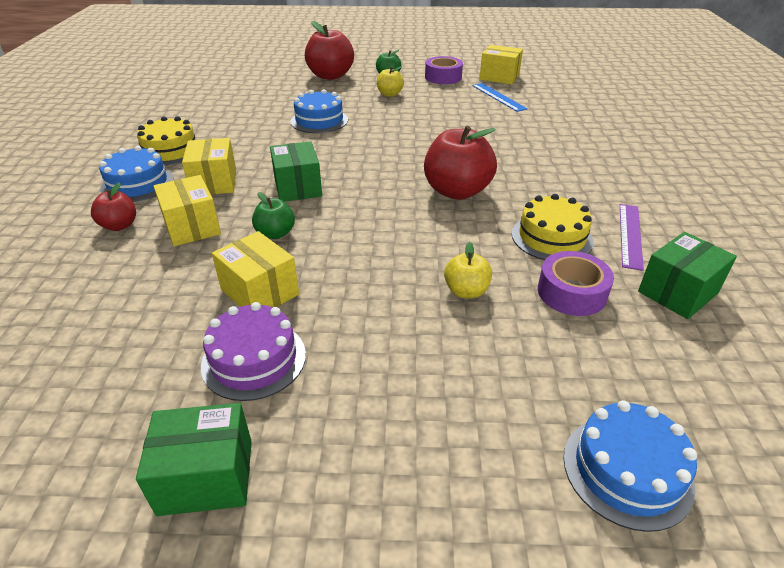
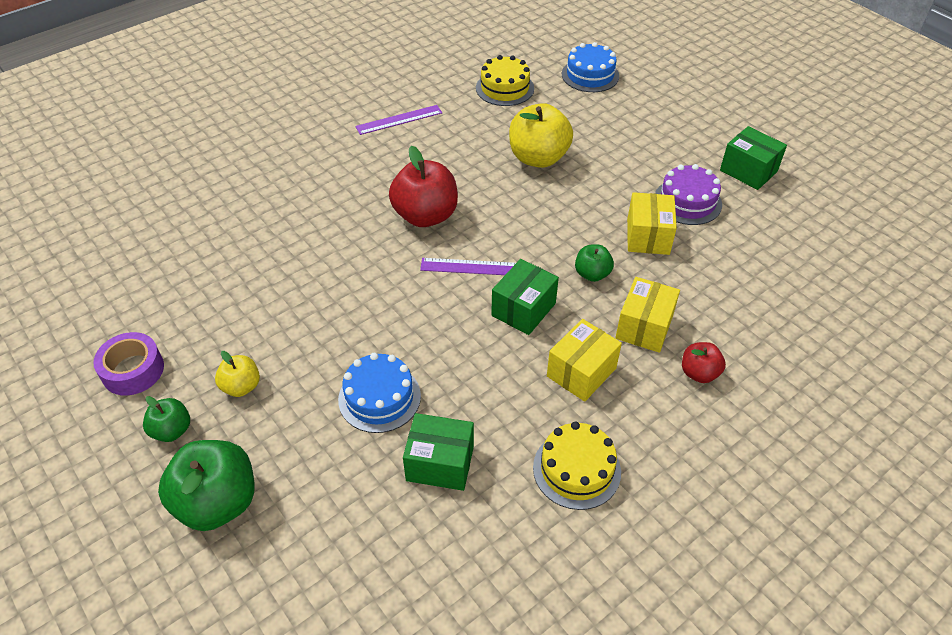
camera: 130 degrees left, 10 degrees up
(137, 184) = (649, 427): blue cake -> none
(330, 76) = (218, 502): red apple -> green apple
(370, 186) = (472, 267): none -> purple ruler
(466, 291) = (538, 158): yellow apple -> yellow apple, size x1.89
(498, 97) = (173, 286): blue ruler -> none
(499, 77) = (94, 317): yellow box -> none
(551, 237) = (439, 148): yellow cake -> yellow cake (505, 88)
(571, 292) = (491, 122): purple tape -> none
(678, 292) = (445, 90): green box -> green box (440, 463)

